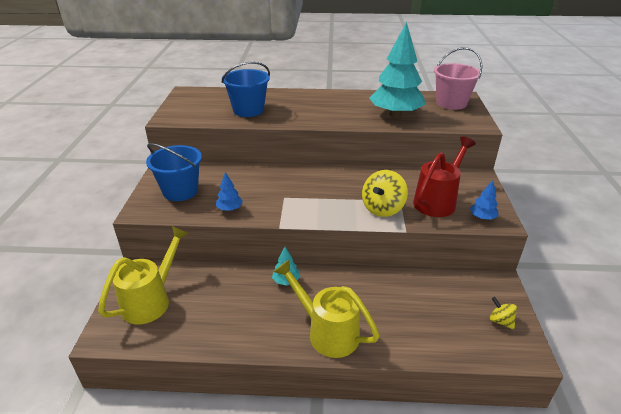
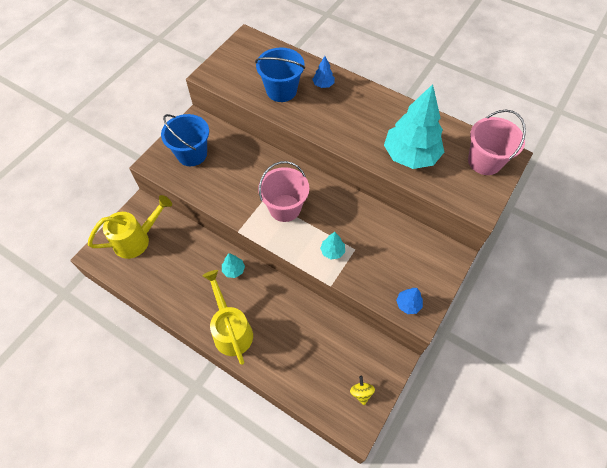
camera: 30 degrees right, 25 degrees up
(229, 209) = (215, 192): blue tree -> blue tree (323, 84)
(310, 196) = (285, 208): none -> pink bucket
(382, 208) = (332, 251): yellow spinning top -> turquoise tree
(437, 201) = (386, 266): red watering can -> none

